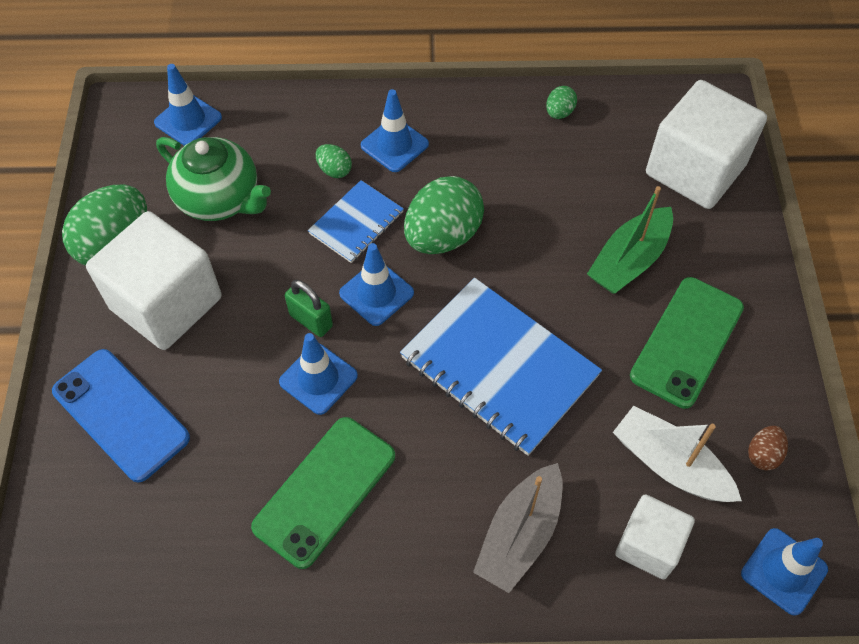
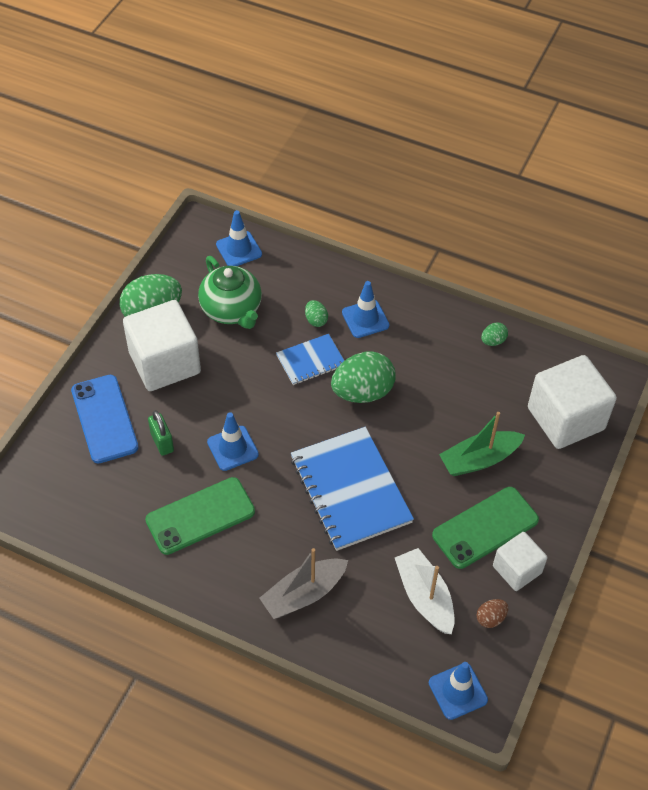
camera: 25 degrees right, 5 degrees down
(311, 320) = (247, 411): green padlock -> green padlock (162, 442)
(376, 293) = (298, 411): blue traffic cone -> none
(648, 545) = (380, 637): white cube -> white cube (517, 569)

